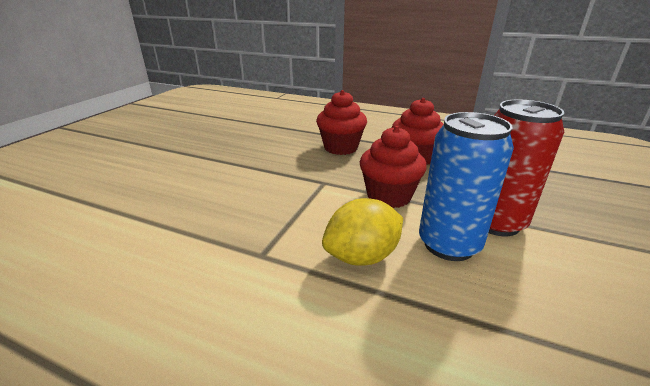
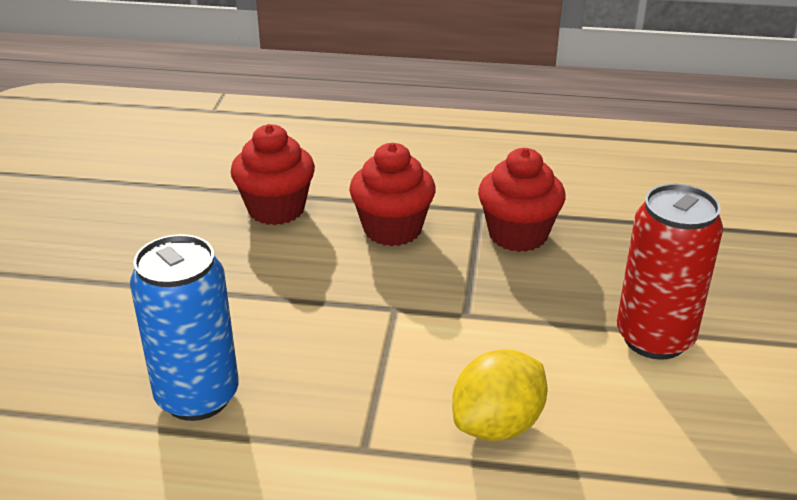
camera: 15 degrees left, 5 degrees up
(389, 196) = (501, 318): red cupcake -> red cupcake (276, 209)
(449, 244) = (601, 385): blue can -> blue can (197, 396)

